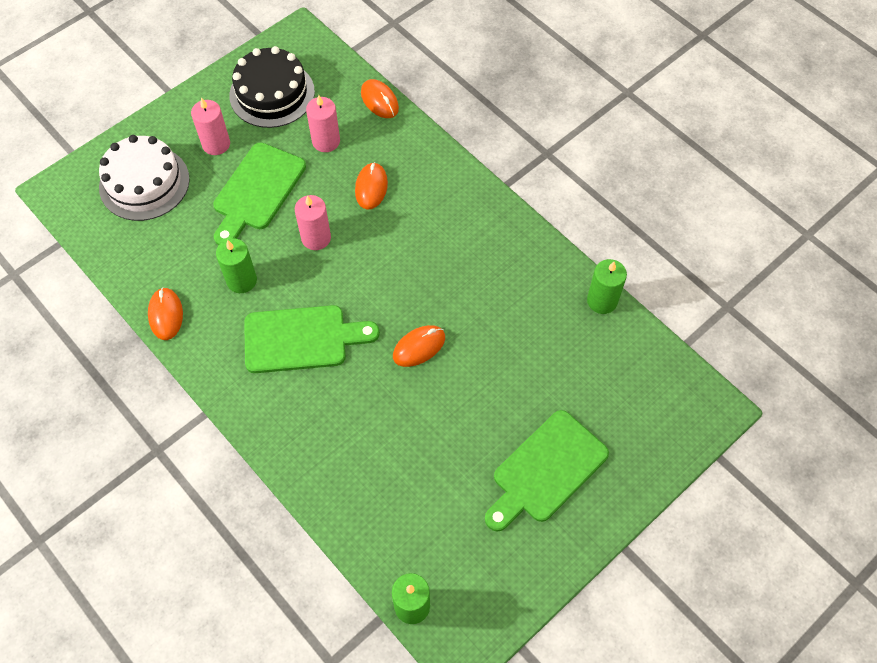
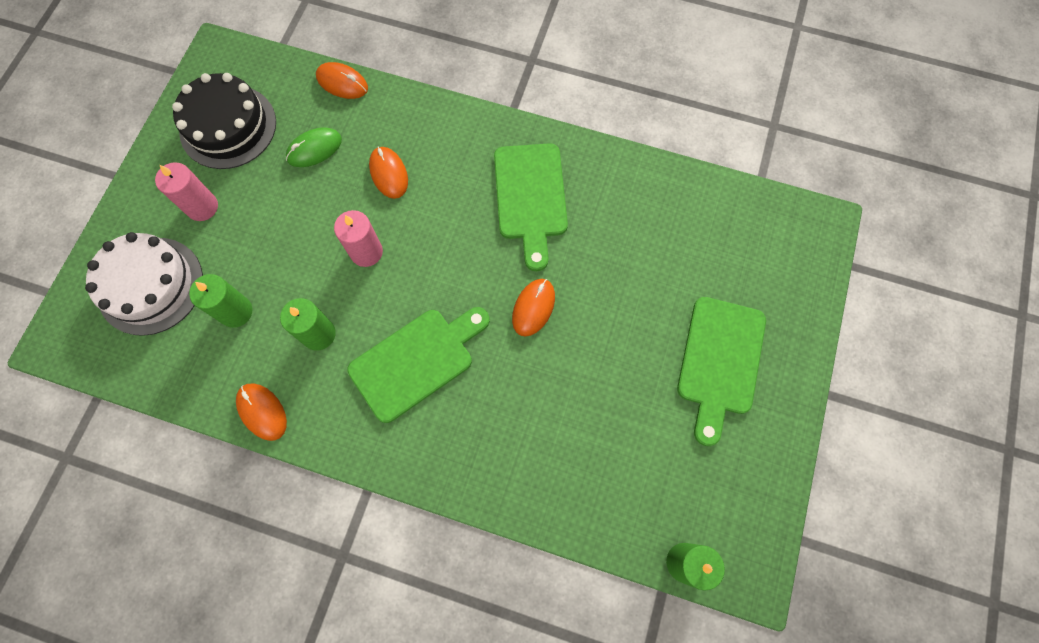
camera: 30 degrees left, 10 degrees up
(257, 191) = (276, 234): green cutting board -> green cutting board (530, 197)
(326, 141) = (314, 149): pink candle -> green mouse
(602, 301) = (668, 175): green candle -> green candle (236, 311)

